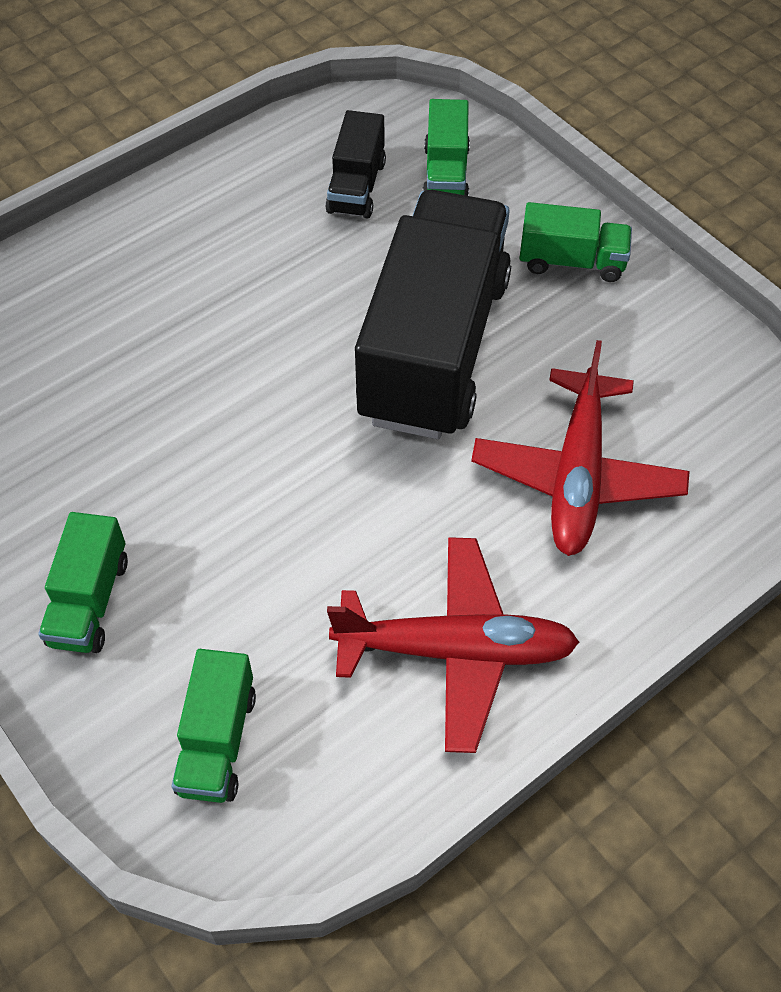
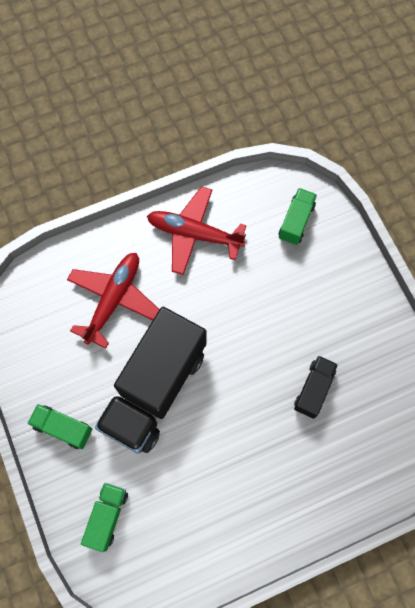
camera: 165 degrees left, 15 degrees up
(89, 601) = (340, 293): green truck -> none
(356, 187) = (162, 520): black truck -> black truck (313, 389)

